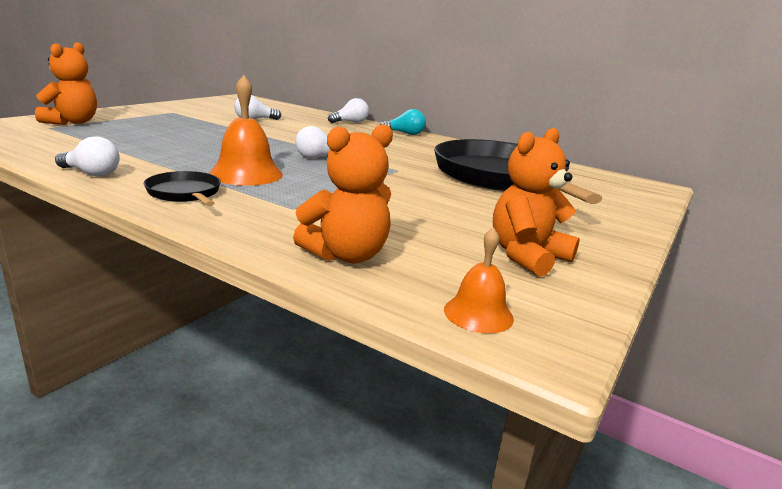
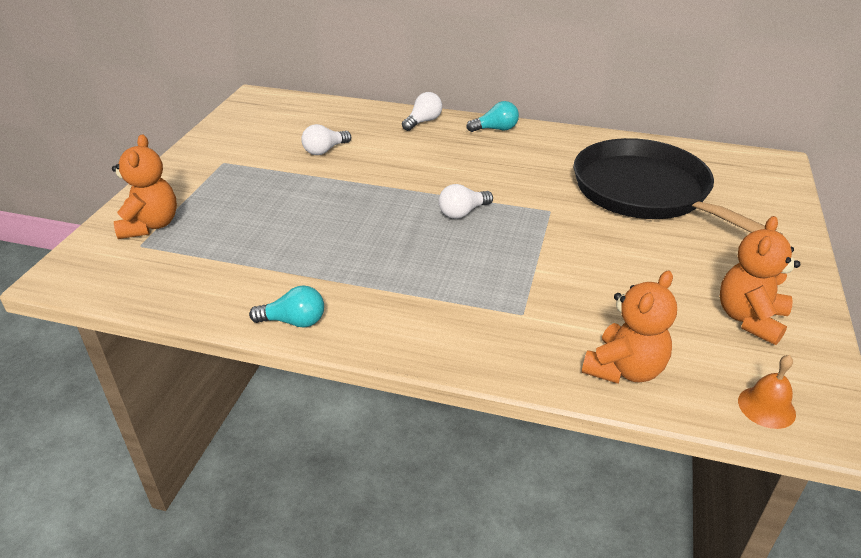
camera: 15 degrees left, 15 degrees up
(91, 173) = (294, 321): white light bulb -> turquoise light bulb
(185, 193) = (412, 324): black pan -> none
(246, 174) = (429, 269): orange bell -> none

